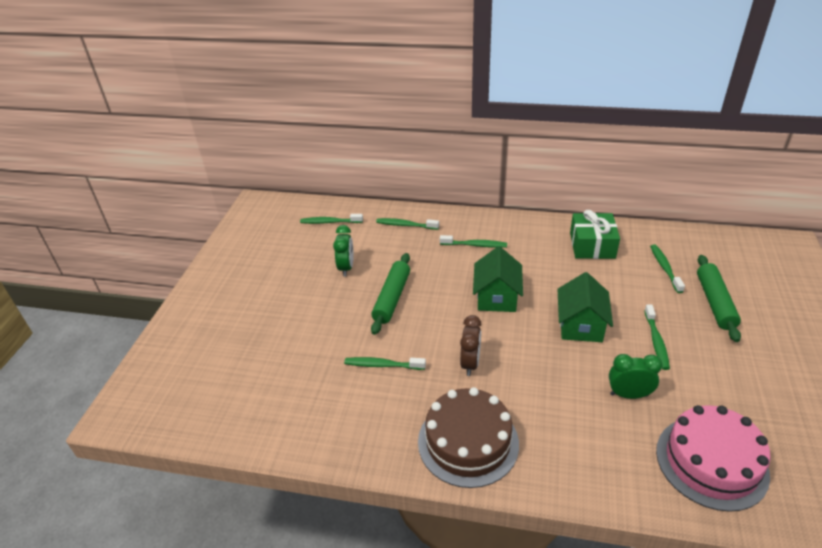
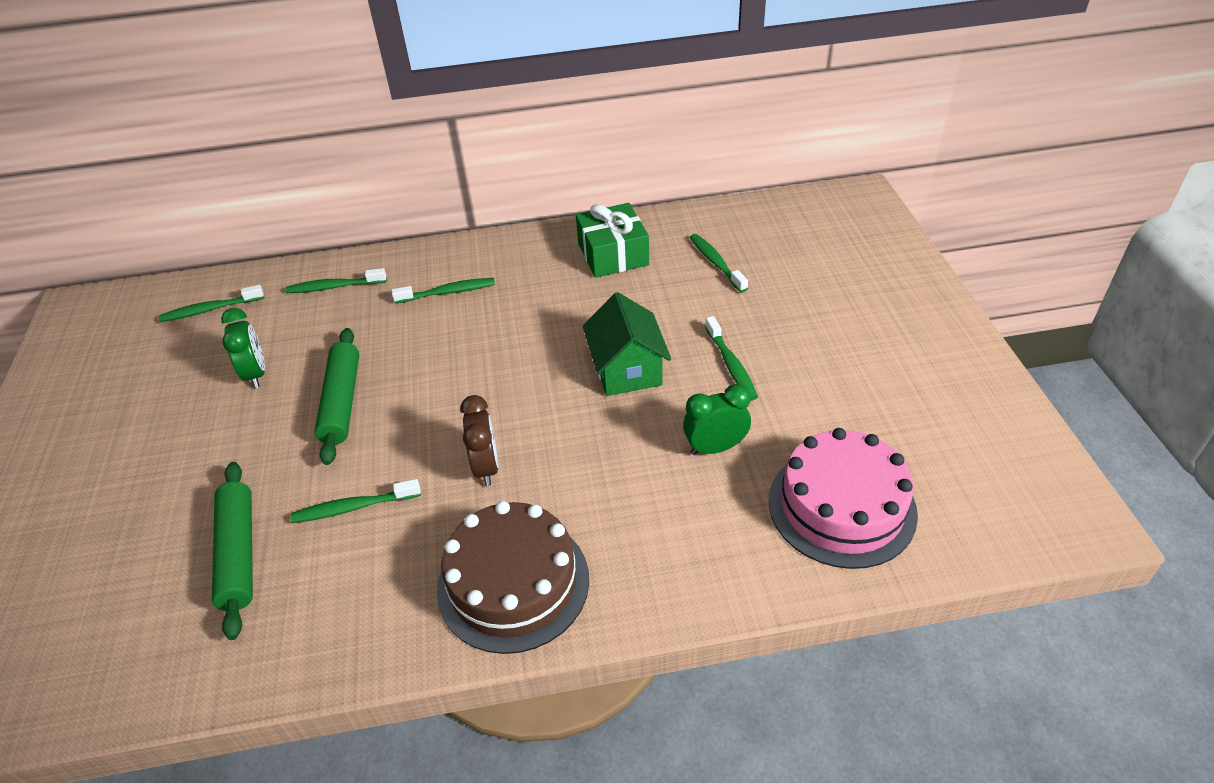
camera: 20 degrees left, 5 degrees up
(496, 297) = (499, 360): green house -> none
(714, 302) = (790, 293): green rolling pin -> green rolling pin (238, 553)

